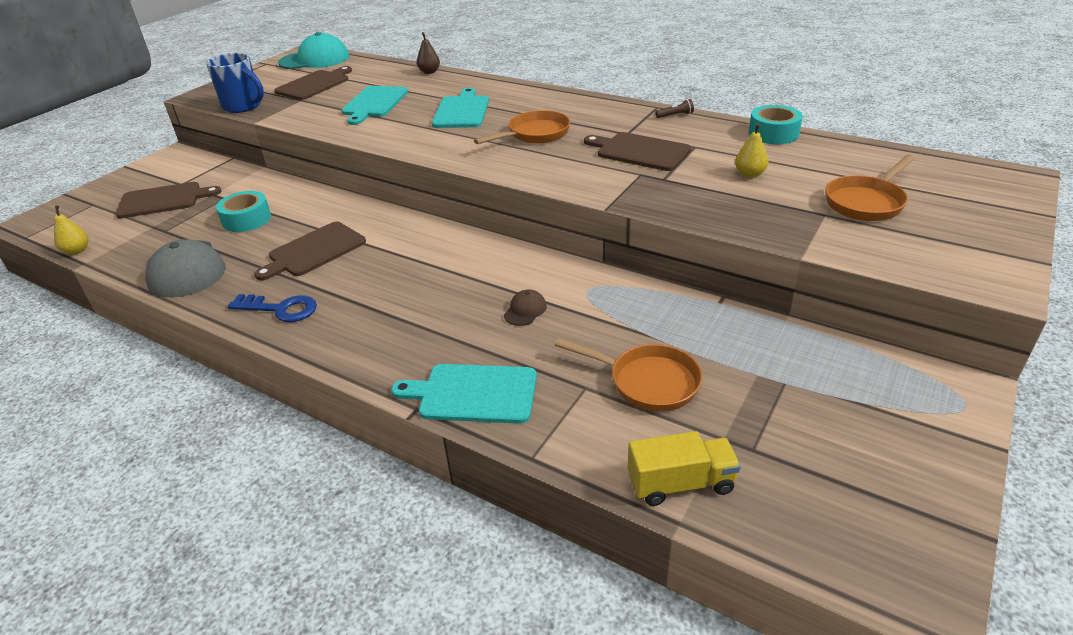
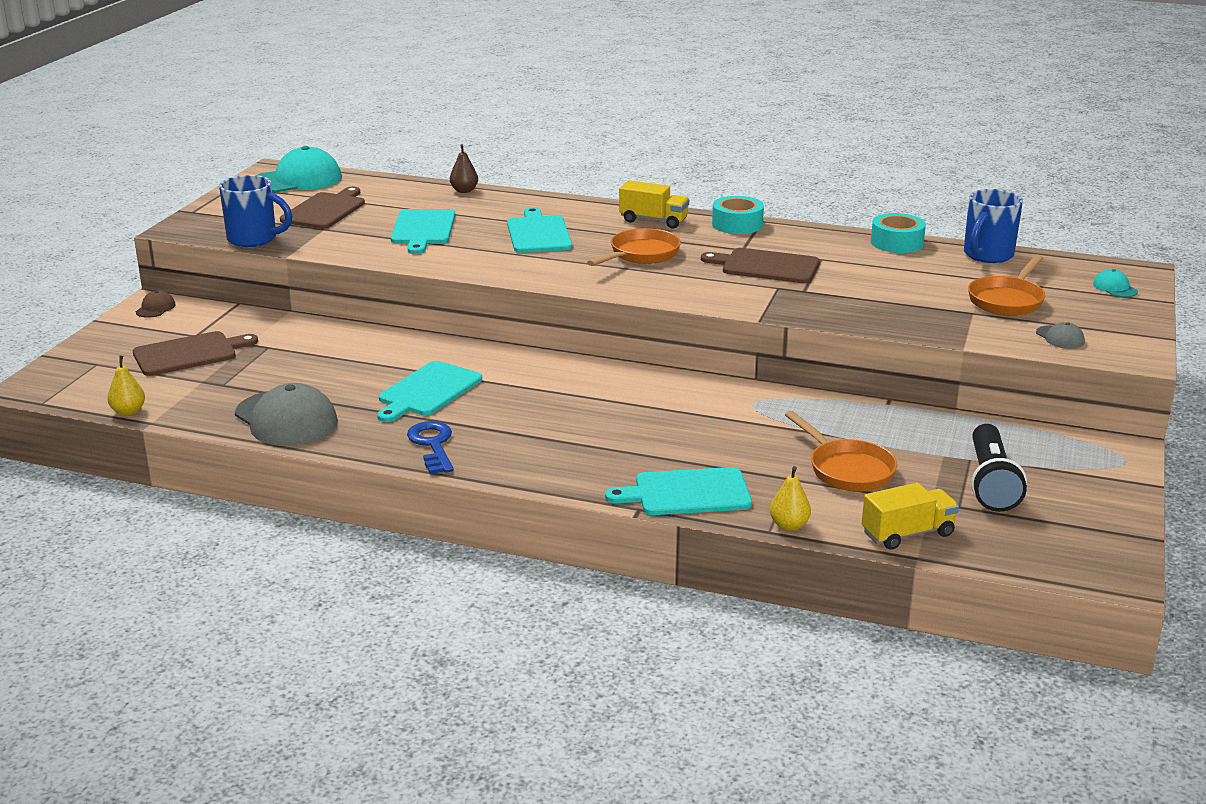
camera: 15 degrees left, 10 degrees down
(246, 219) = (318, 366): turquoise tape -> turquoise tape (737, 224)
(280, 309) = (433, 445): blue key -> blue key turned 105 degrees counterclockwise
(314, 251) = (428, 391): brown cutting board -> turquoise cutting board
(525, 310) = (698, 425): brown cap -> brown cap (155, 308)
(564, 103) = (653, 220): none -> yellow truck
(647, 382) = (847, 469): orange pan -> orange pan turned 45 degrees clockwise
(675, 115) = (785, 229): brown flashlight -> none
(749, 174) = (888, 282): yellow pear -> yellow pear (789, 525)
(799, 419) = (991, 483): none -> black flashlight
(859, 151) = (987, 255): none -> blue mug
(914, 252) = (1060, 337): none -> grey cap
(988, 195) = (1114, 288): none -> turquoise cap

